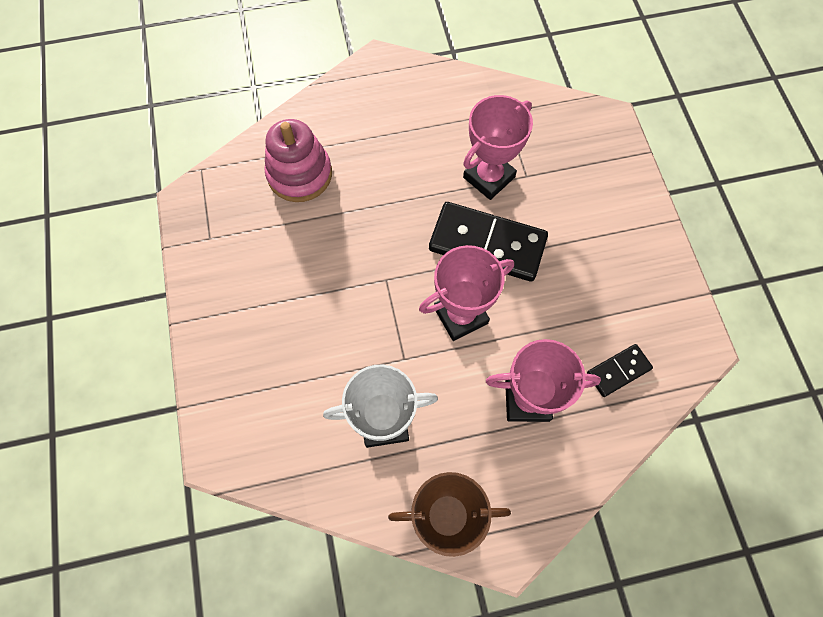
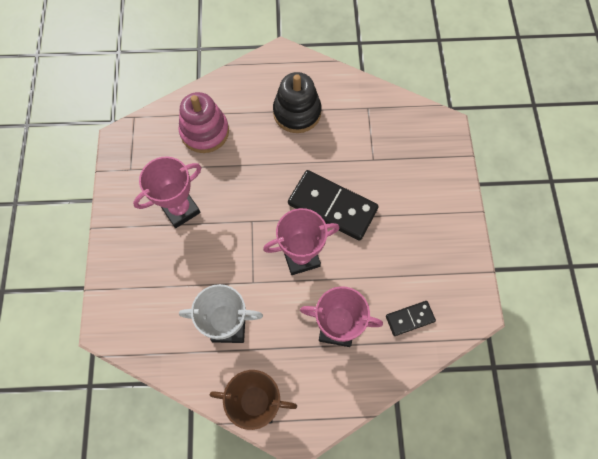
camera: 10 degrees right, 0 degrees up
(415, 131) = (297, 112): none -> black stacking toy
(489, 177) = (344, 156): pink trophy -> pink trophy (180, 209)

